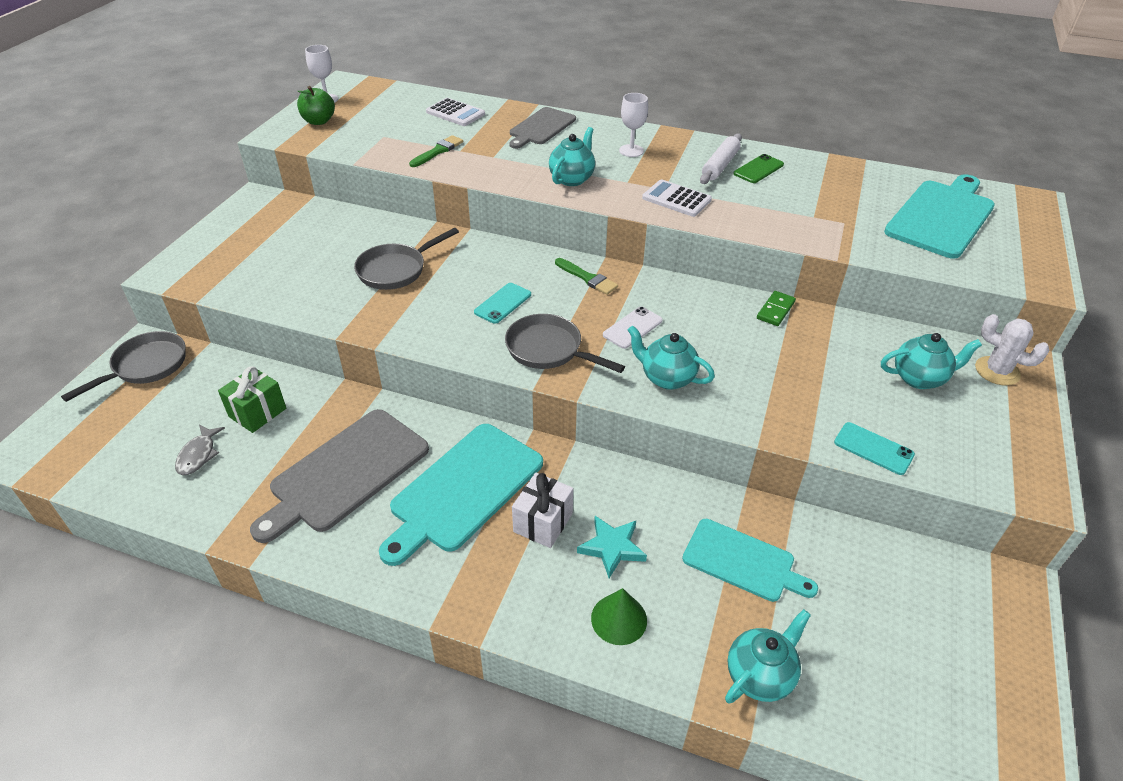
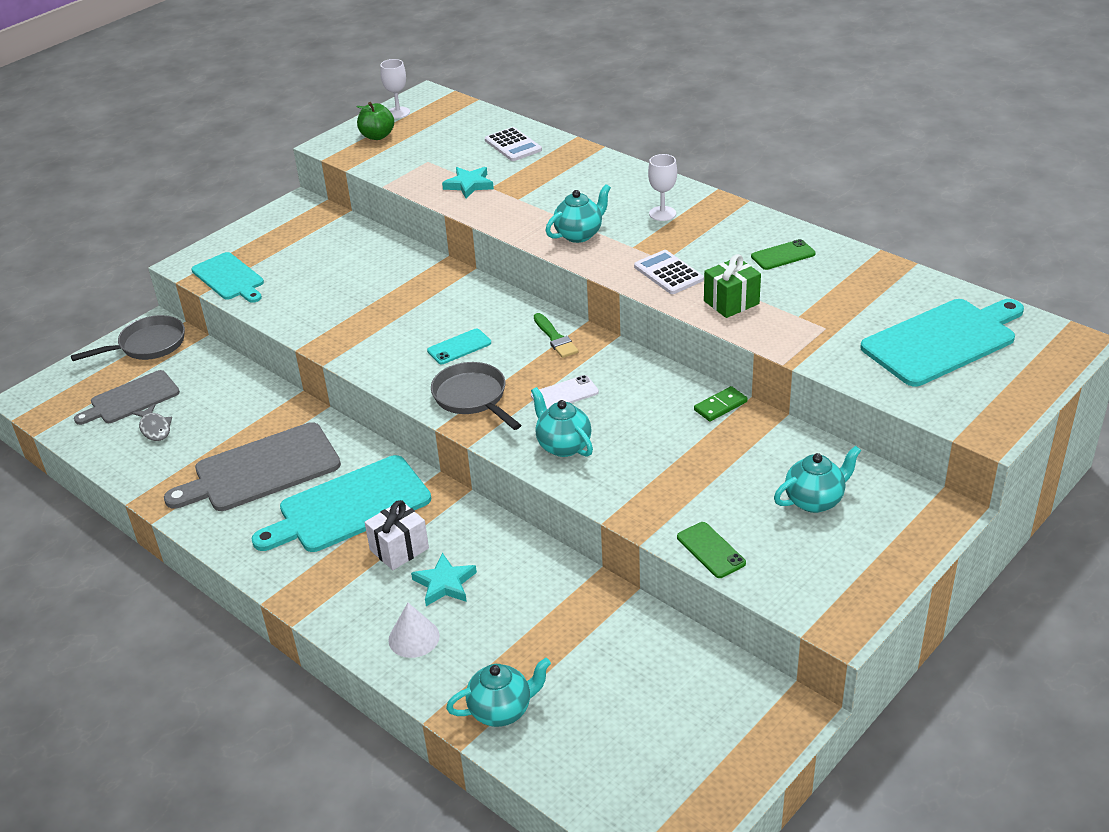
camera: 25 degrees right, 5 degrees down
(198, 455) = (155, 428): grey fish -> grey fish turned 60 degrees counterclockwise
(257, 412) = (217, 404): green gift -> green gift (731, 302)
(396, 270) = (382, 297): grey pan -> none
(438, 151) = (469, 185): green brush -> turquoise star
(541, 127) = (588, 174): grey cutting board -> grey cutting board (131, 399)
(619, 619) = (414, 638): green cone -> white cone
(720, 166) = (744, 245): white rolling pin -> none
(743, 561) = (551, 624): turquoise cutting board -> turquoise cutting board (229, 278)
(873, 448) = (710, 550): turquoise phone -> green phone
(919, 378) = (815, 500): turquoise teapot -> turquoise teapot turned 45 degrees counterclockwise
(997, 371) = (906, 512): white cactus -> none

